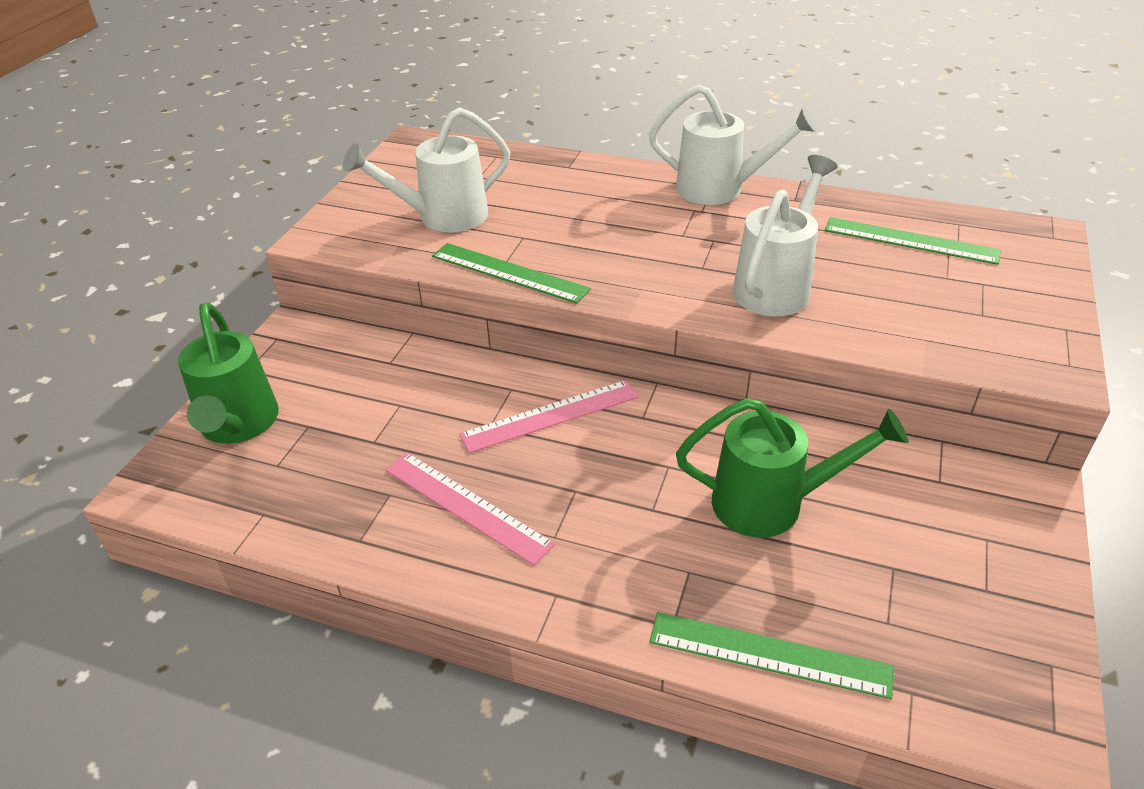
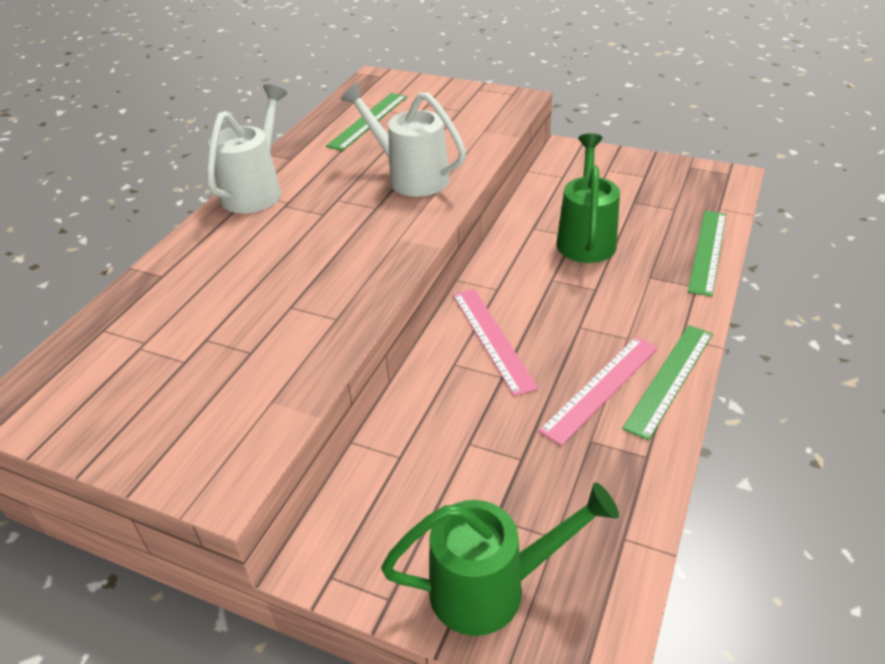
camera: 85 degrees left, 0 degrees up
(443, 217) = (224, 367): white watering can -> none
(509, 272) = (352, 314): green ruler -> green ruler (670, 379)

